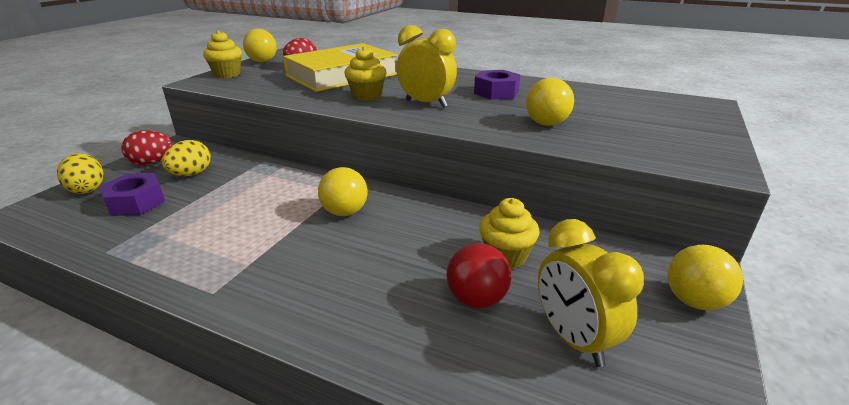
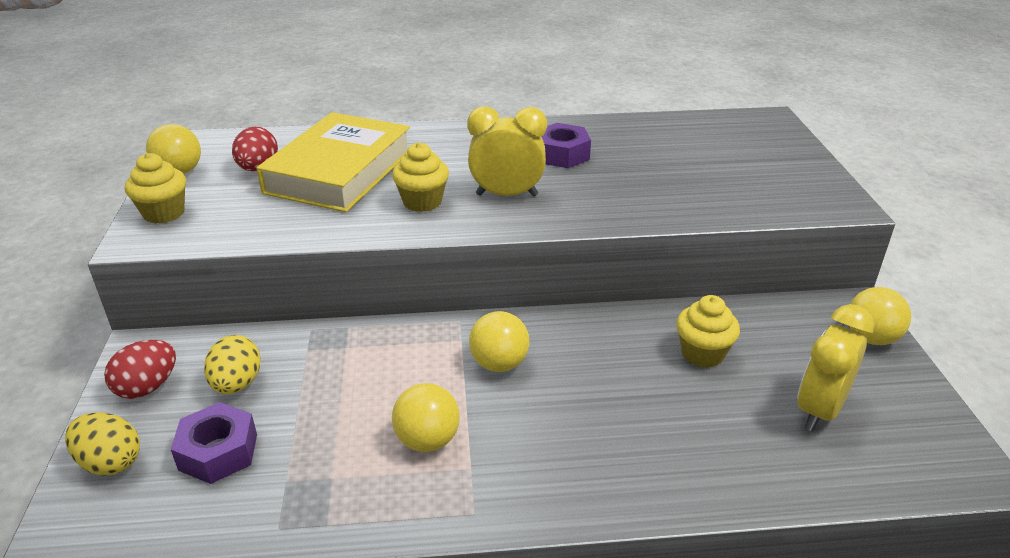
camera: 30 degrees left, 5 degrees up
(476, 299) = (719, 407): red ball -> none
(546, 124) = (660, 191): yellow ball -> yellow ball (427, 440)
(573, 339) = (819, 410): yellow clock -> yellow clock turned 90 degrees clockwise

